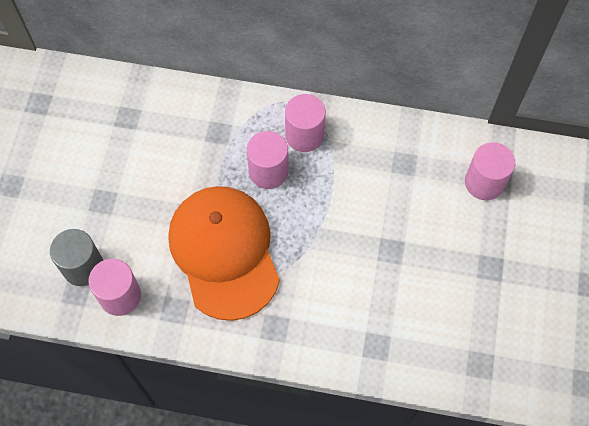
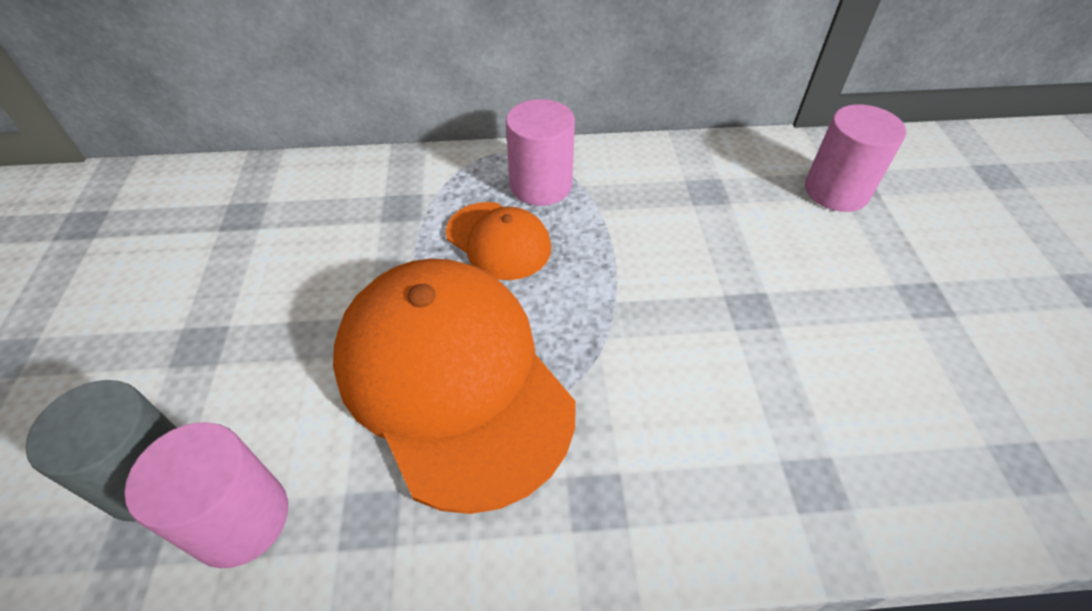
camera: 15 degrees left, 15 degrees down
(268, 171) = (498, 241): pink cylinder -> orange cap

